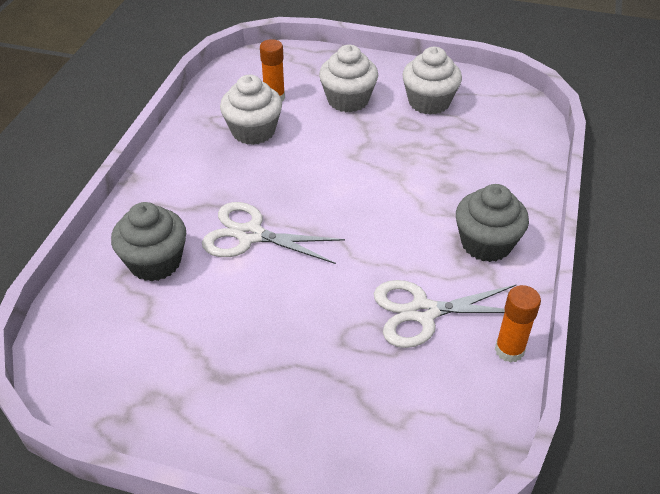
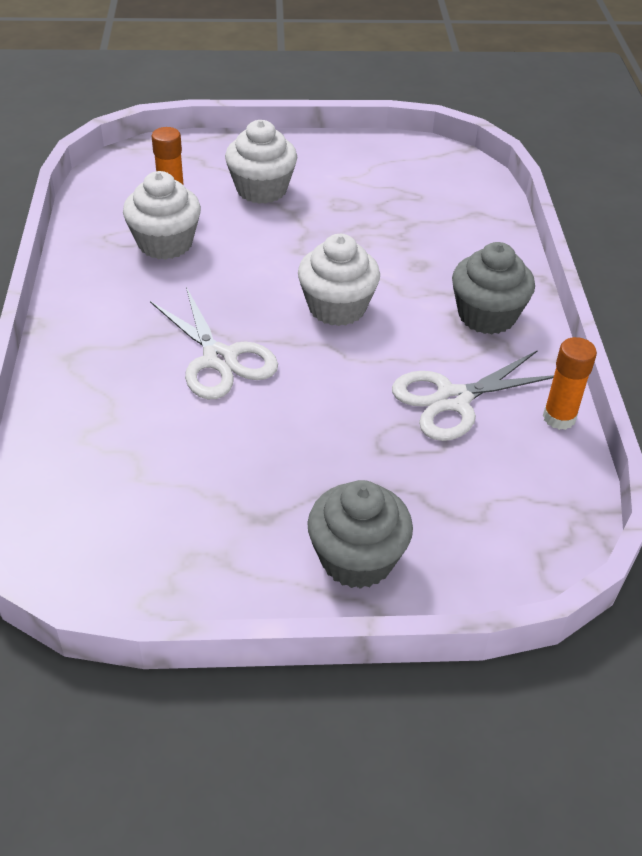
camera: 20 degrees left, 0 degrees up
(155, 262) = (119, 412): grey cupcake -> grey cupcake (357, 559)
(250, 235) = (219, 359): white scissors -> white scissors turned 120 degrees counterclockwise
(429, 102) = (355, 177): white cupcake -> white cupcake (337, 307)

